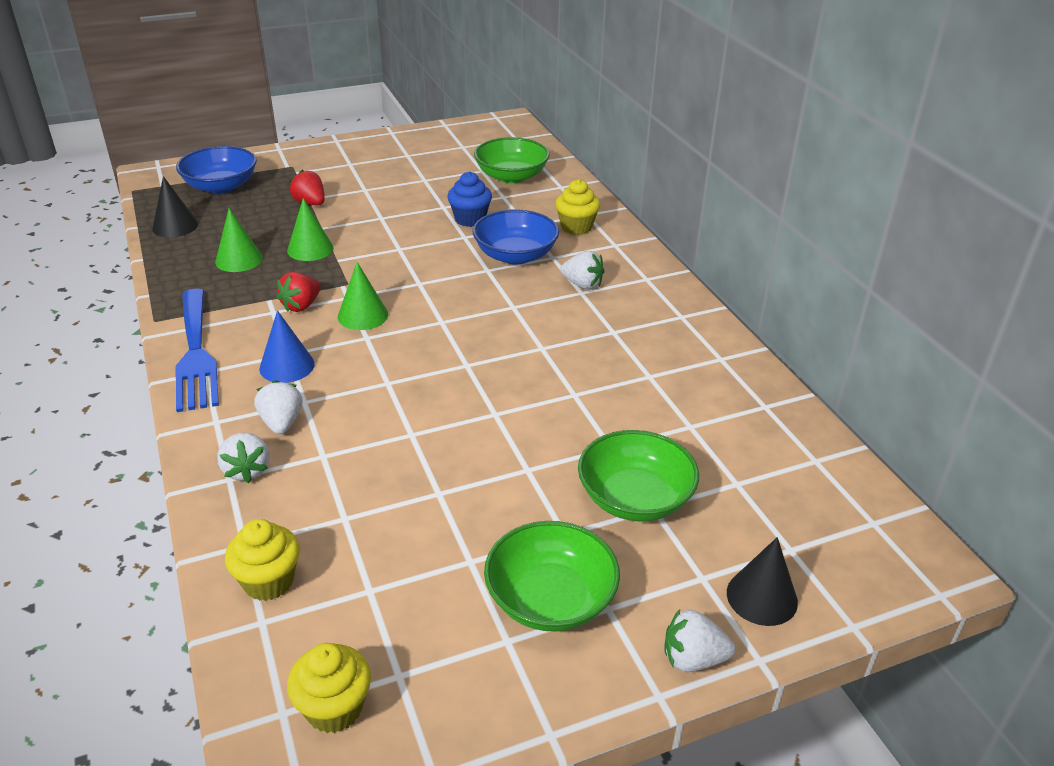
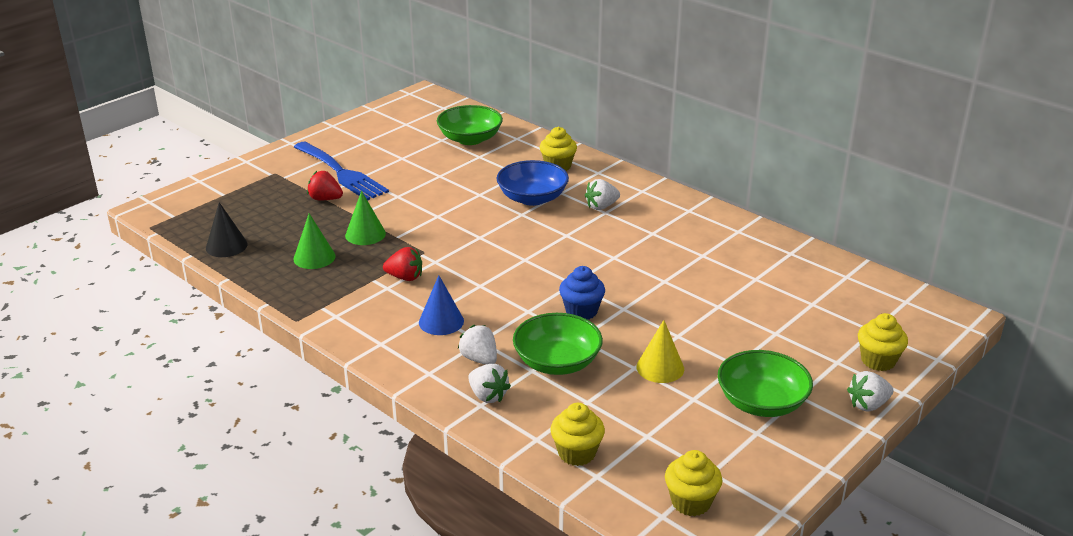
camera: 25 degrees left, 5 degrees down
(196, 354) = (359, 334): blue fork -> blue fork (342, 173)
(221, 186) = (229, 204): blue bowl -> none
(301, 306) = (405, 277): red strawberry -> red strawberry turned 90 degrees counterclockwise
(363, 315) = (461, 271): green cone -> none
(468, 504) = (660, 368): none -> yellow cone
(470, 219) = (471, 180): blue cupcake -> blue cupcake (581, 311)
(582, 284) = (601, 206): white strawberry -> white strawberry turned 150 degrees clockwise
(635, 498) = (760, 331): green bowl -> green bowl (557, 362)
(762, 597) = (878, 361): black cone -> yellow cupcake

